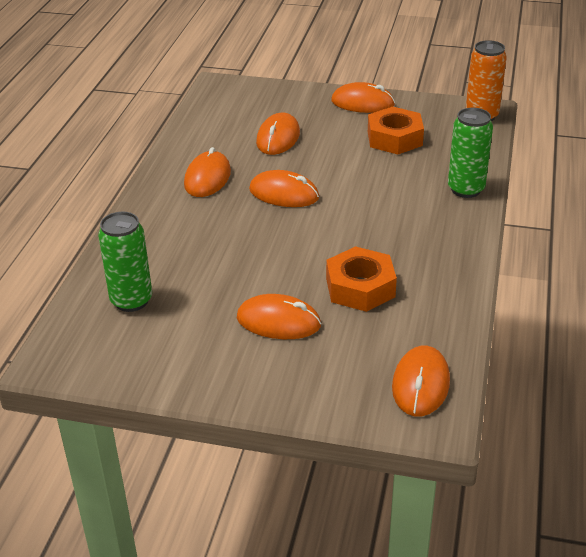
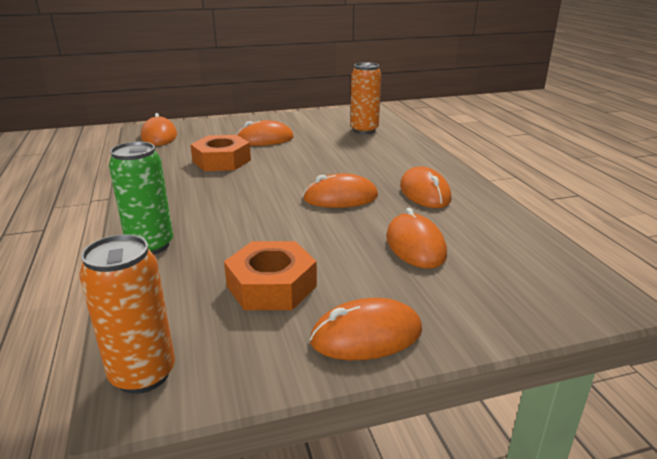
camera: 150 degrees right, 10 degrees down
(131, 300) = (364, 130): green can -> orange can

